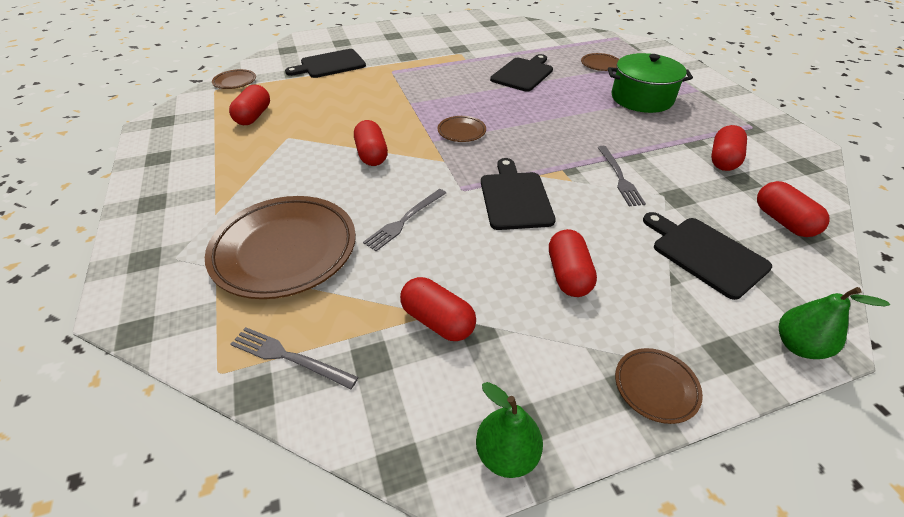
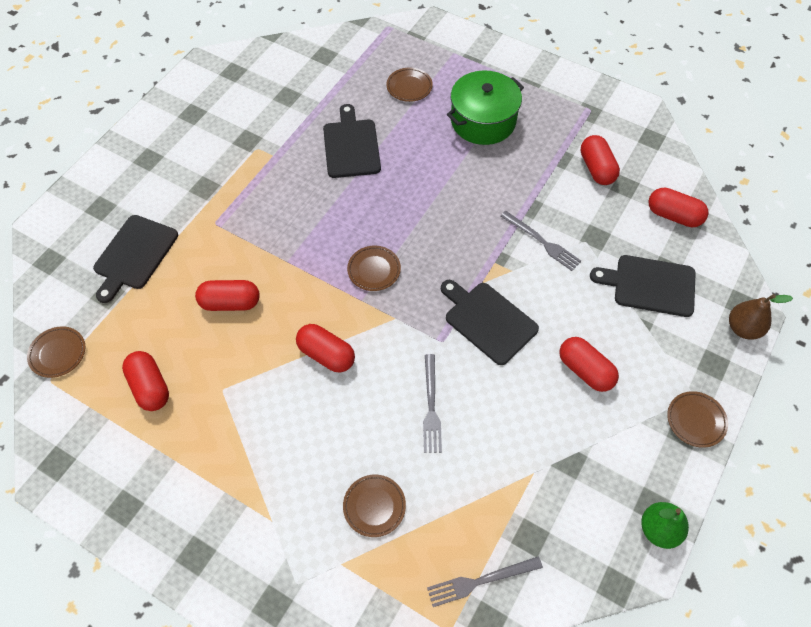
camera: 40 degrees left, 15 degrees up
(285, 250) = (374, 506): brown plate -> brown plate, size x0.45
(437, 321) = (541, 475): red capsule -> red capsule (230, 303)
(798, 346) = (743, 328): green pear -> brown pear

